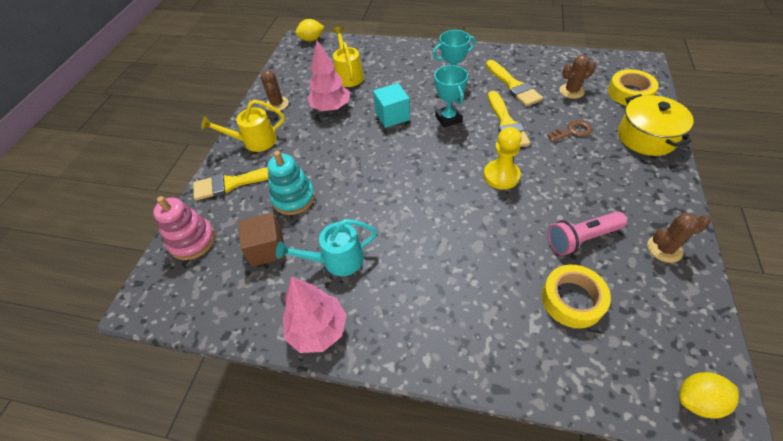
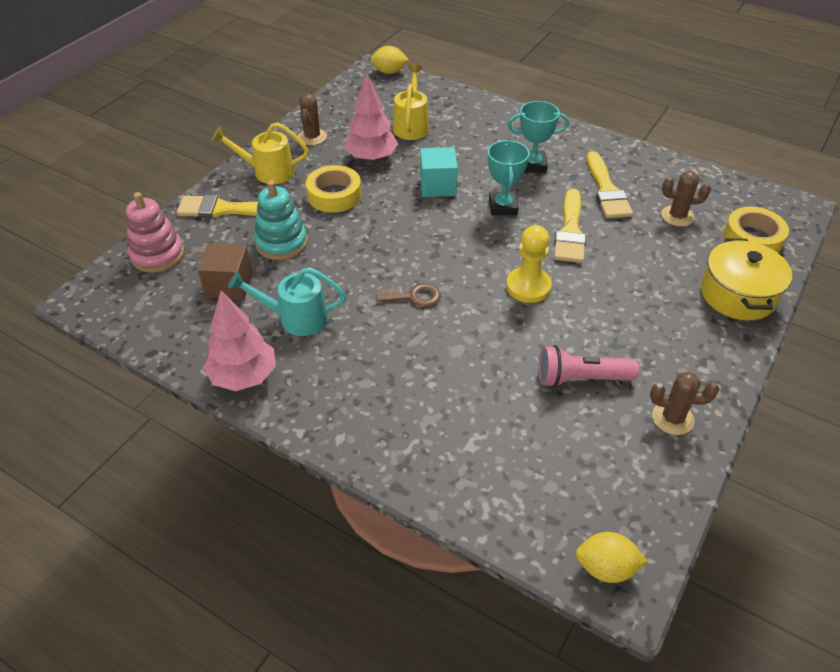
camera: 15 degrees right, 5 degrees down
(572, 131) = (647, 262): brown key -> brown key (414, 296)
(572, 300) = (529, 434): yellow tape -> yellow tape (334, 195)

